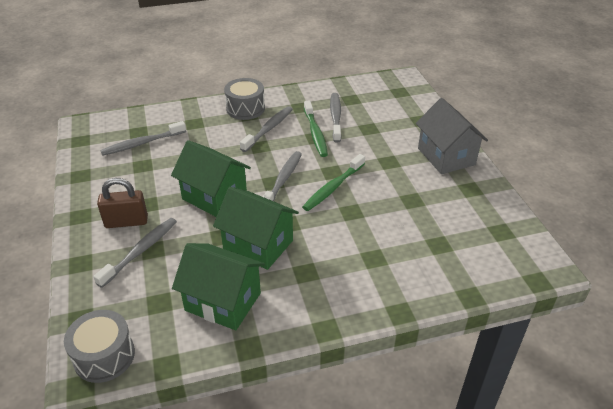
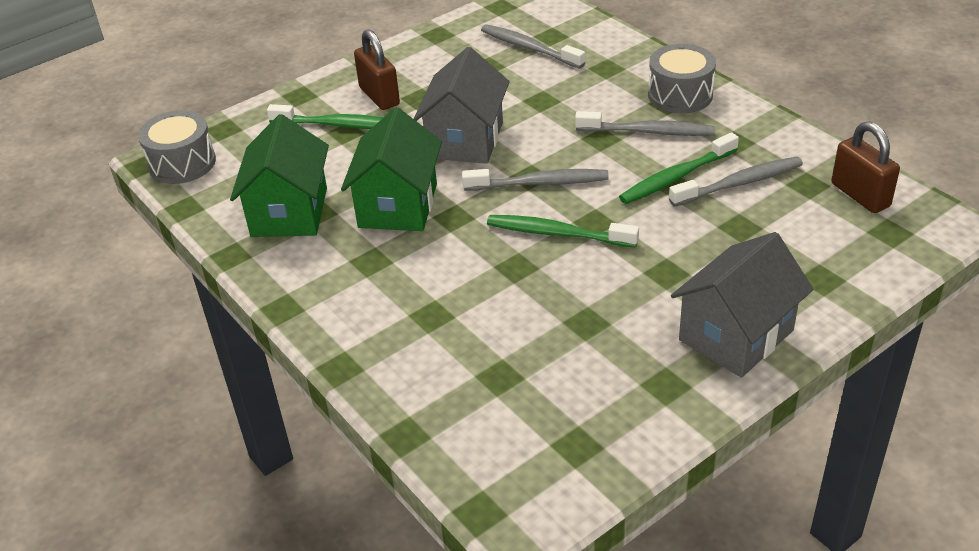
camera: 70 degrees right, 0 degrees up
(140, 251) = (337, 125): grey toothbrush -> green toothbrush
(214, 197) = (465, 140): green house -> grey house
(369, 89) = (860, 195): none -> brown padlock

